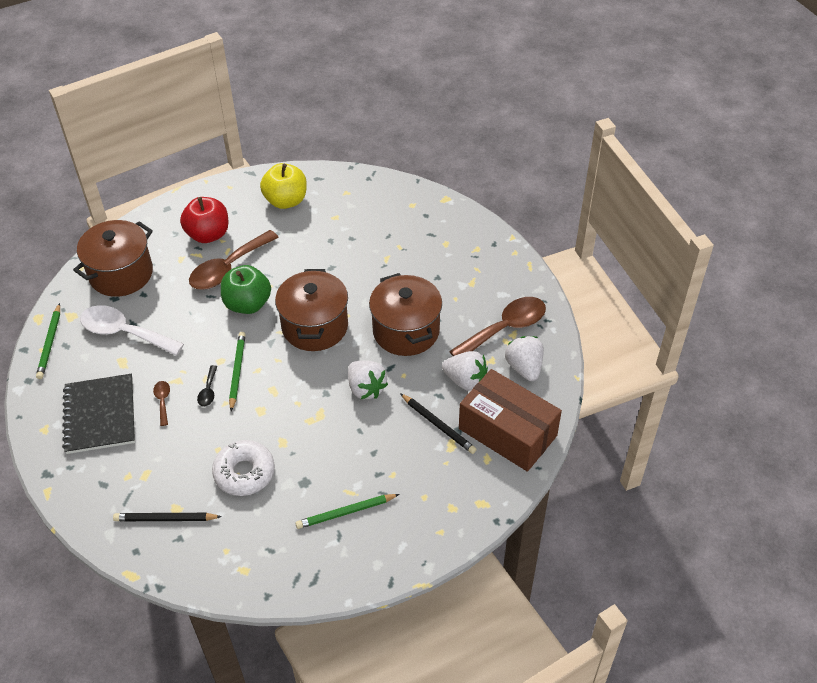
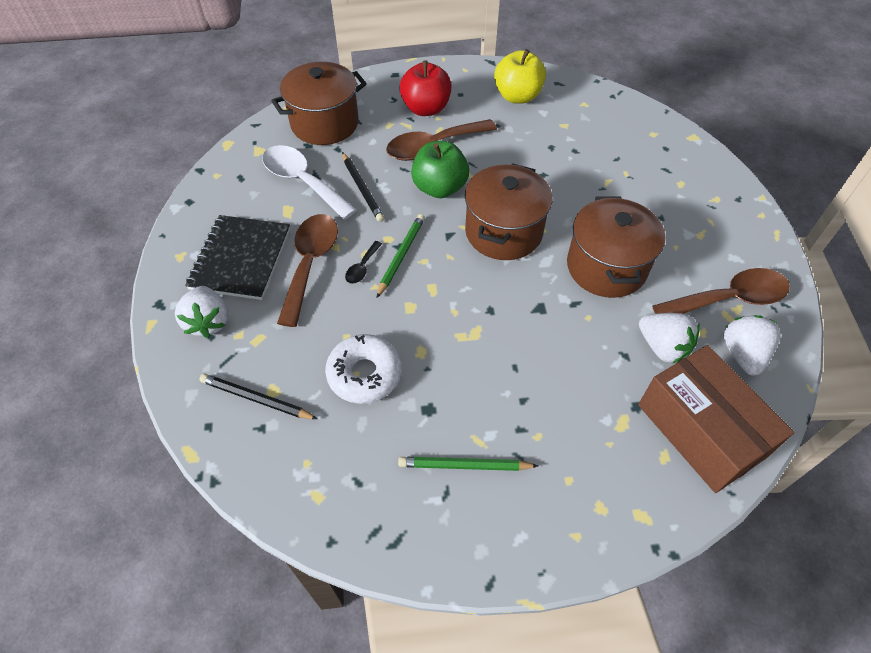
camera: 20 degrees right, 5 degrees up
(50, 343) = (226, 171): green pencil -> none
(163, 401) = (310, 264): brown spoon -> brown spoon, size x2.22
(366, 388) = (539, 319): white strawberry -> white strawberry (208, 322)
(438, 425) = (613, 392): black pencil -> black pencil (362, 189)

